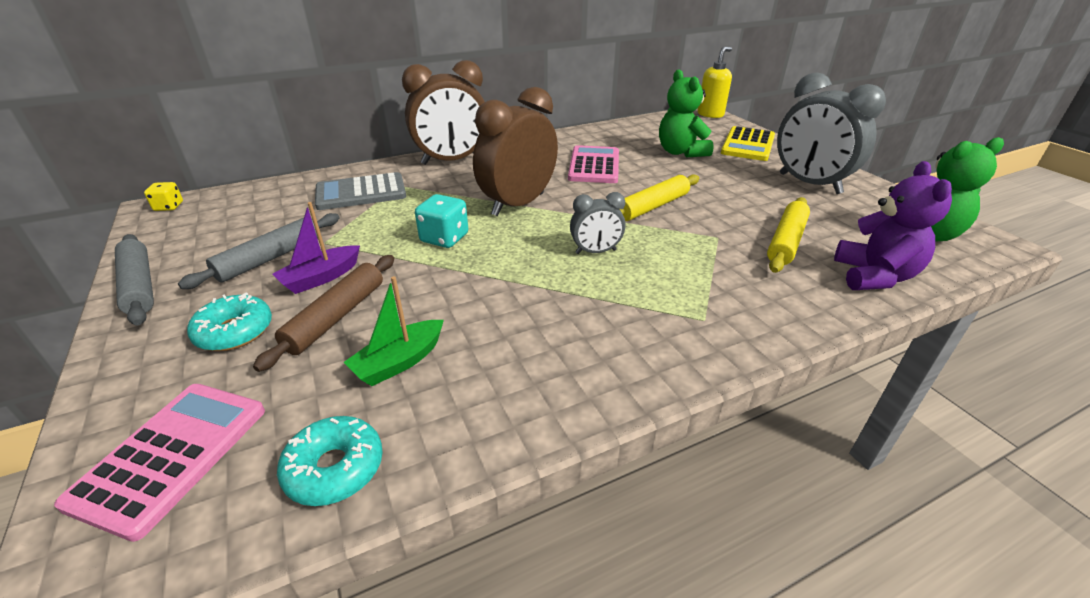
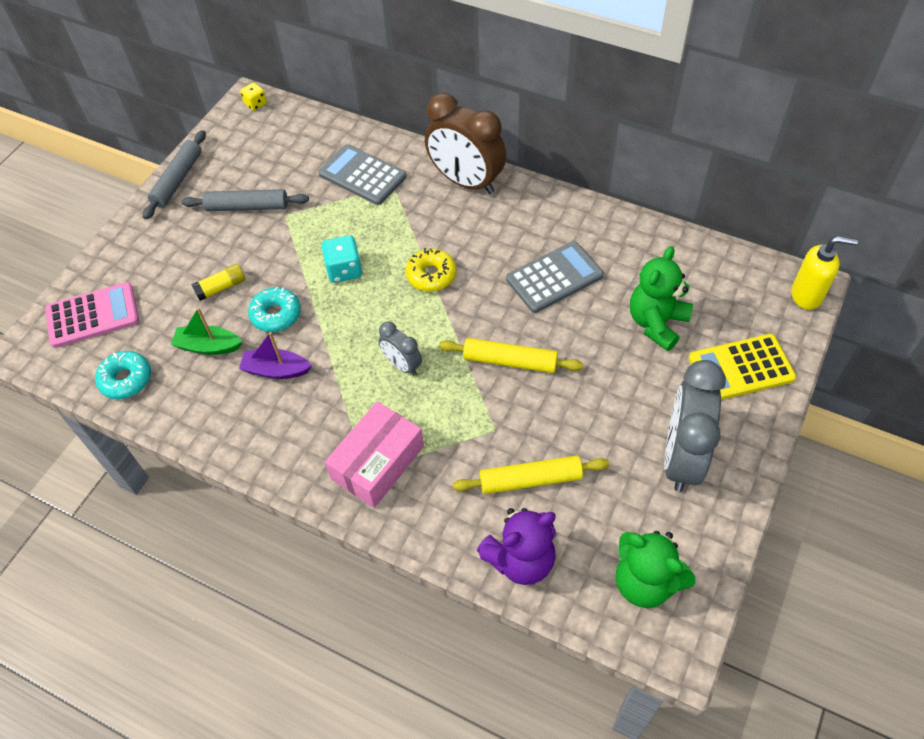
camera: 55 degrees right, 20 degrees up
(234, 331) = (177, 257): turquoise donut -> turquoise donut (276, 314)
(321, 278) = (249, 248): purple boat -> purple boat (276, 370)
(336, 317) = (221, 287): brown rolling pin -> yellow glue stick
(518, 204) = (431, 275): brown clock -> yellow donut
(594, 165) = (554, 277): pink calculator -> grey calculator
(699, 308) = (377, 462): none -> pink box

